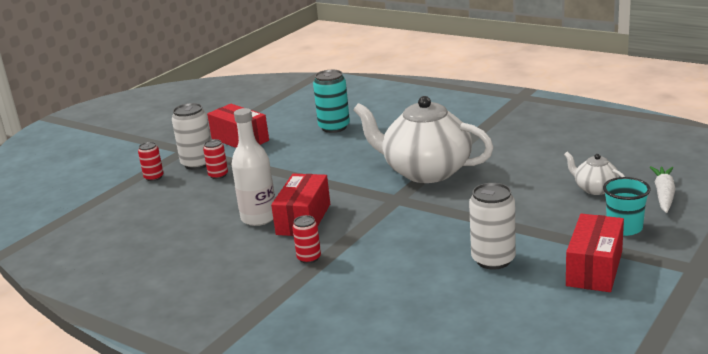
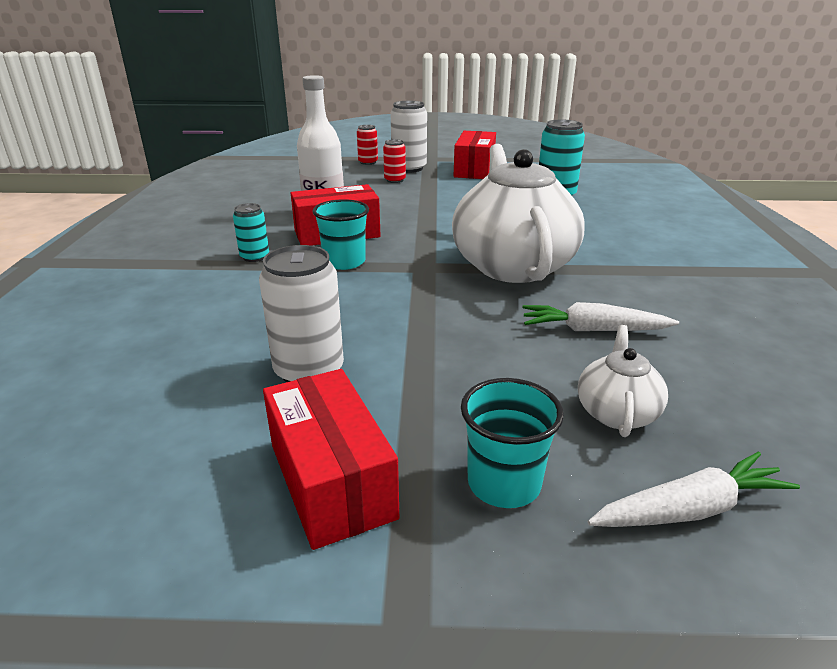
camera: 55 degrees right, 5 degrees up
(309, 258) = (255, 257): red can -> turquoise can
(358, 225) = (344, 262): none -> turquoise cup
(522, 171) = (593, 330): none -> white carrot
(594, 268) = (331, 480): red box -> red box turned 75 degrees clockwise

